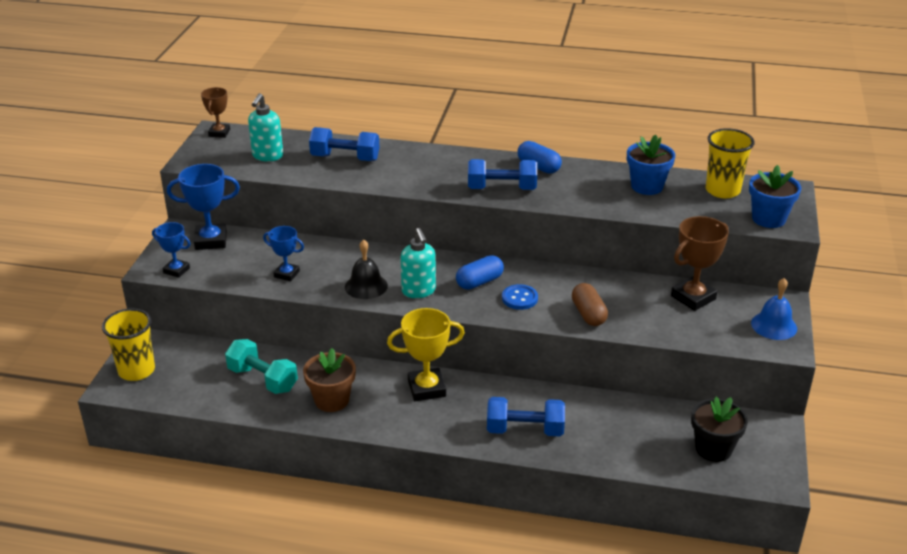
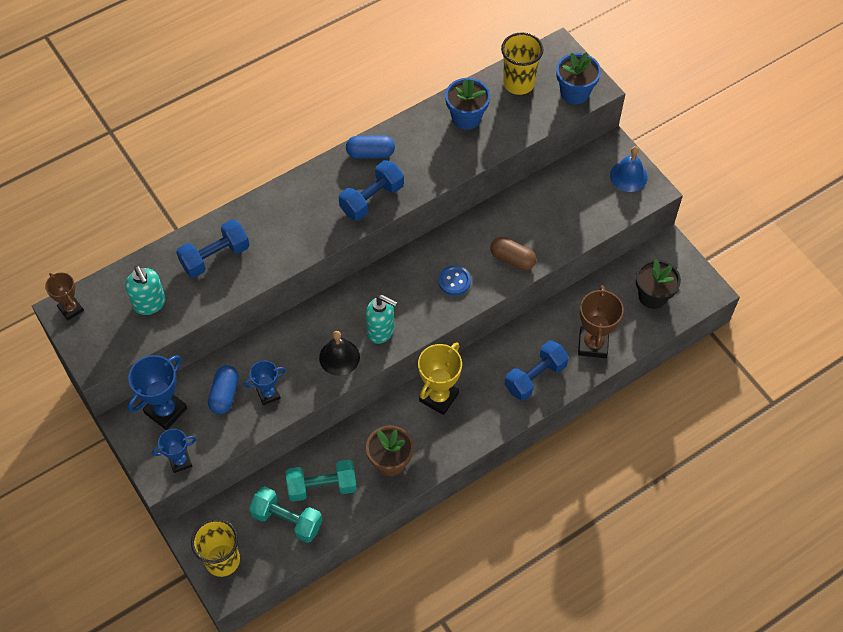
camera: 45 degrees left, 25 degrees up
(210, 380) = (287, 520): none -> turquoise dumbbell
(479, 282) = (411, 287): blue capsule -> blue capsule (224, 394)
(693, 297) = (559, 189): brown trophy -> brown trophy (593, 344)

